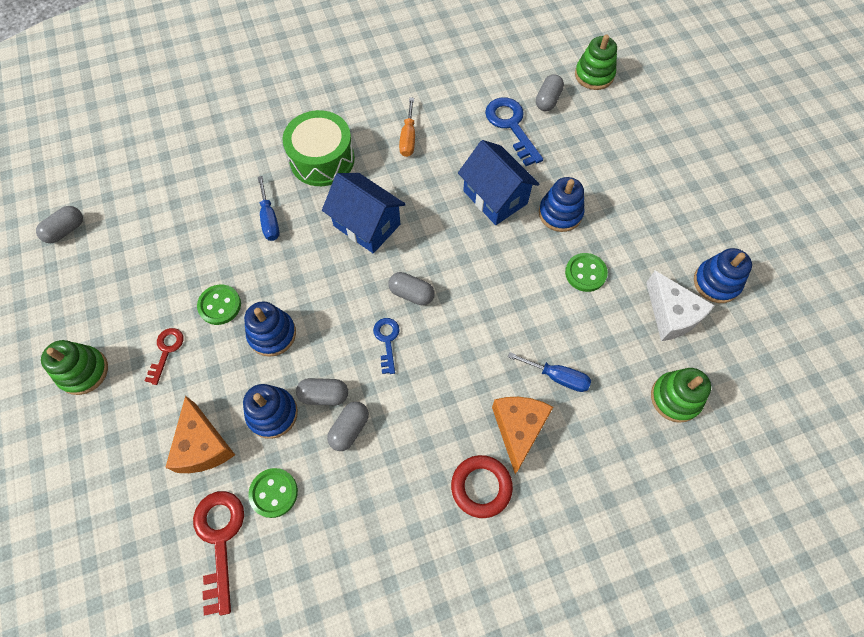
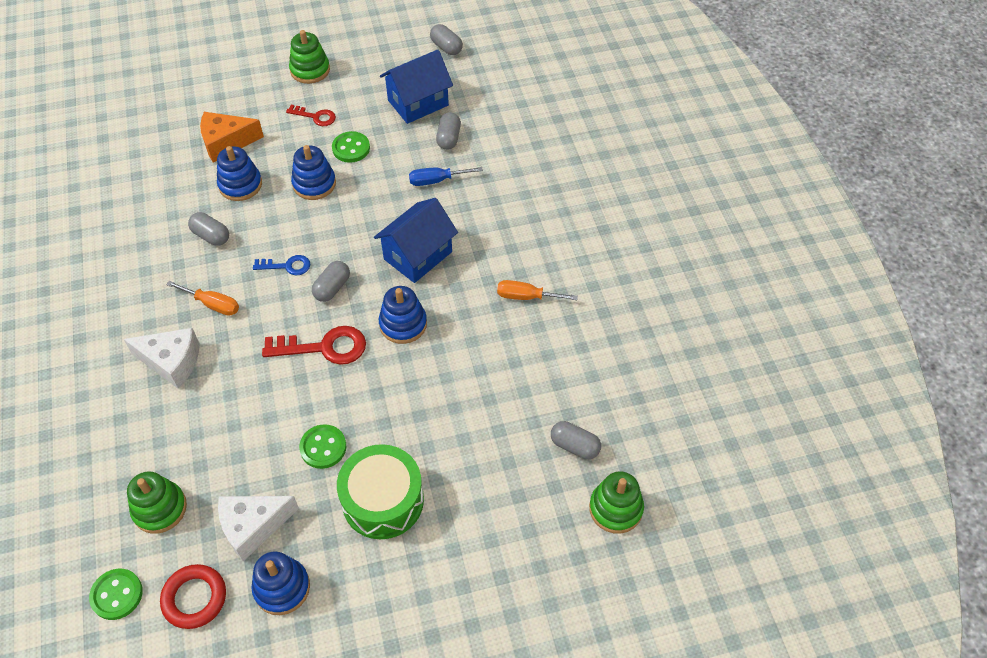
camera: 95 degrees right, 10 degrees down
(219, 539) = (149, 155): red key -> red key (324, 347)
(273, 493) = (174, 186): green button -> green button (117, 595)
(322, 159) = (504, 221): green drum -> green drum (383, 500)
(324, 395) = (247, 219): grey capsule -> grey capsule (448, 138)
(442, 405) = (213, 304): none -> orange screwdriver
(481, 487) = (129, 327): red ring -> red ring (194, 598)
(495, 197) = (436, 372): blue house -> blue house (418, 103)
(511, 126) = (535, 400): blue key -> none
(518, 429) = (172, 362): orange cheese -> white cheese
(557, 377) = (213, 402): blue screwdriver -> none
(560, 213) = (404, 434): blue stacking toy -> blue stacking toy (403, 324)

